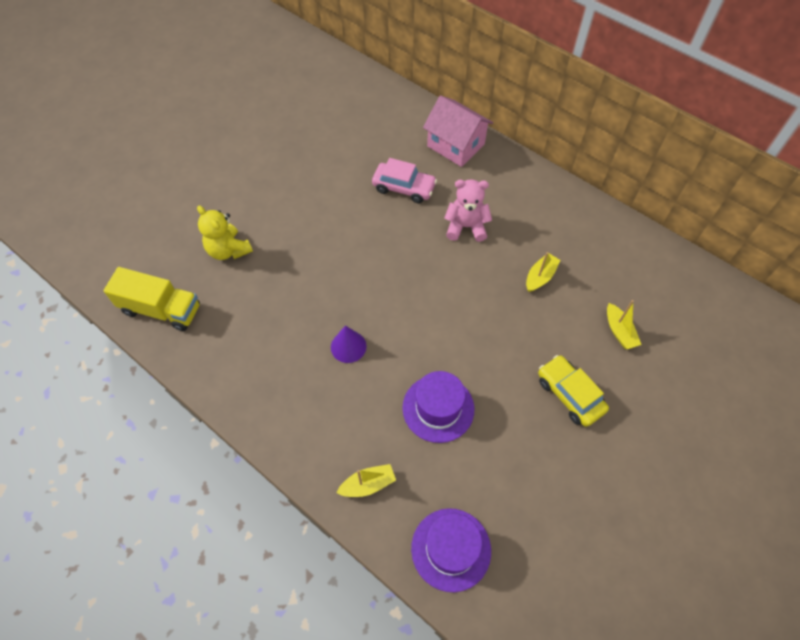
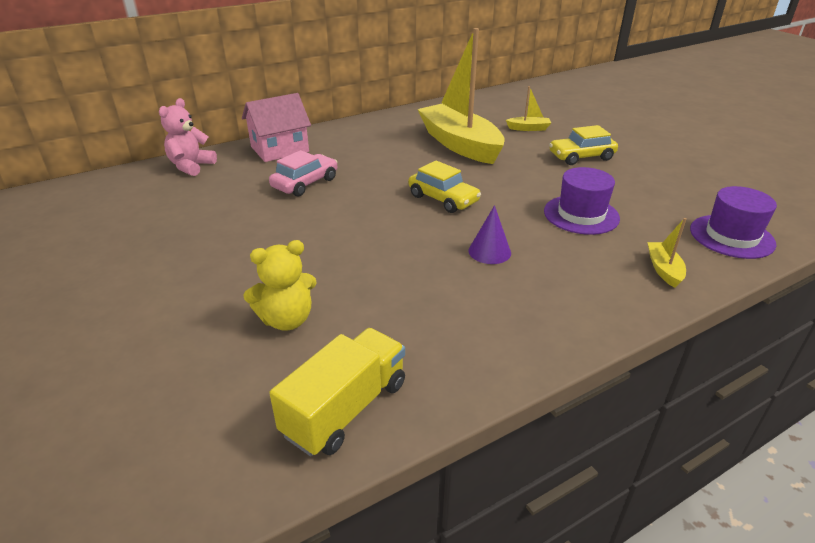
camera: 70 degrees left, 25 degrees down
(420, 292) = (443, 199): none -> yellow car
(466, 227) = (382, 163): pink teddy bear -> pink teddy bear (191, 166)
(540, 277) = (460, 144): yellow boat -> yellow boat, size x2.50

